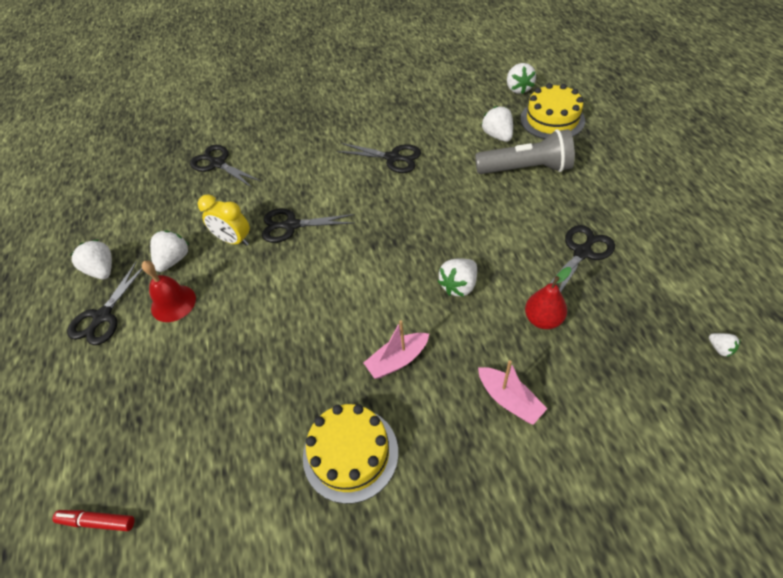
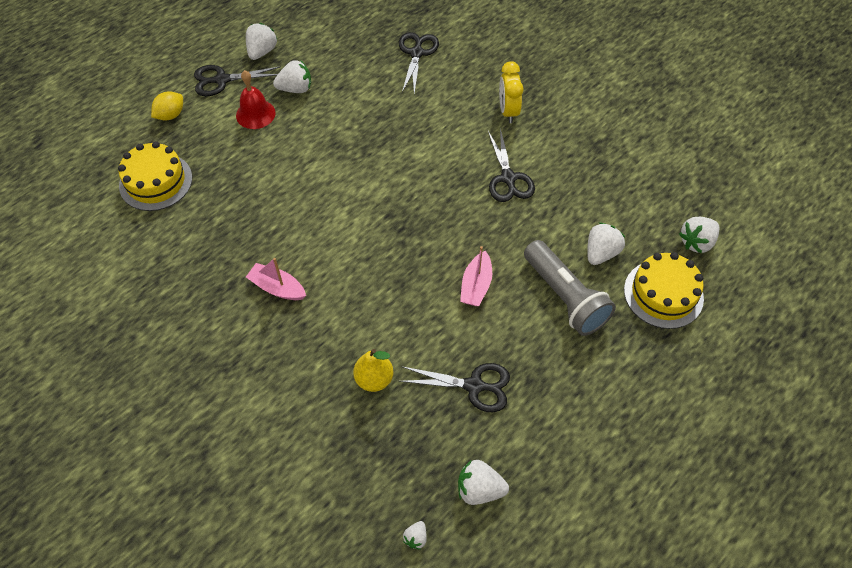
camera: 55 degrees right, 5 degrees up
(97, 521) = (76, 178): red marker -> none
(102, 381) = (170, 115): none -> yellow lemon
(234, 240) = (337, 115): yellow clock -> yellow clock (508, 111)
(291, 225) = (376, 145): black scissors -> none
(350, 453) = (183, 294): yellow cake -> yellow cake (156, 181)
(459, 286) = (377, 300): white strawberry -> white strawberry (479, 489)
(509, 400) = (278, 382): pink boat -> pink boat (476, 285)
(543, 319) = (374, 379): red pear -> yellow pear

